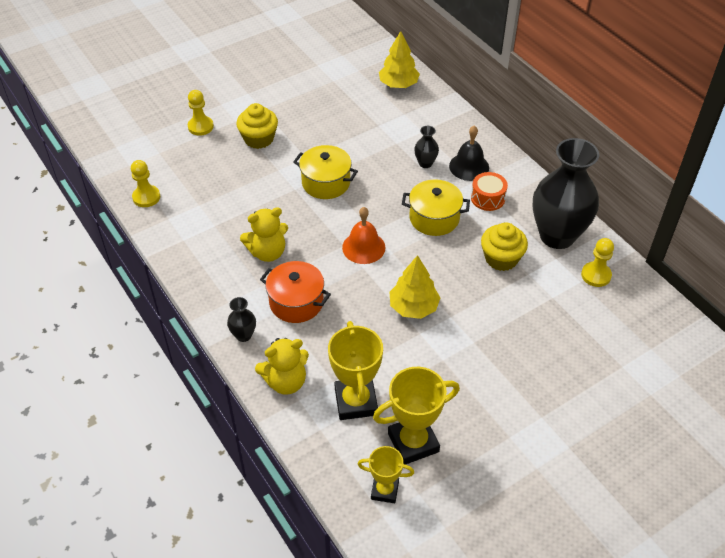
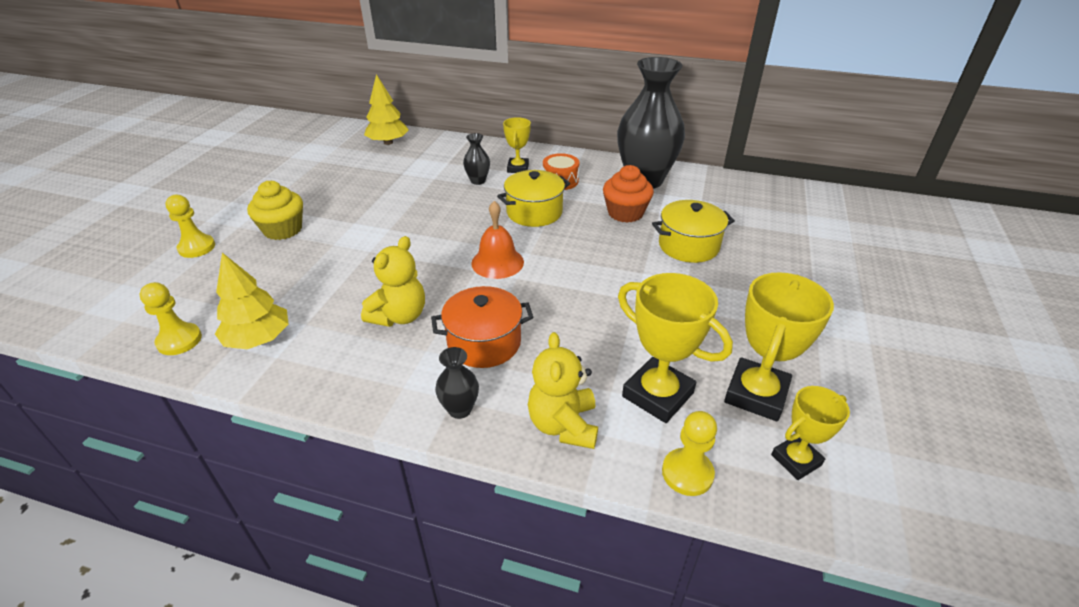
camera: 40 degrees left, 10 degrees down
(286, 381) = (563, 425): yellow teddy bear -> yellow teddy bear turned 150 degrees clockwise
(326, 183) = (398, 232): yellow pot -> yellow pot (688, 246)
(413, 307) = (603, 283): yellow tree -> yellow tree (259, 339)
(469, 166) = (518, 168): black bell -> yellow trophy
(501, 258) = (625, 213): yellow cupcake -> orange cupcake
(596, 275) = (706, 190): yellow pawn -> yellow pawn (687, 473)

